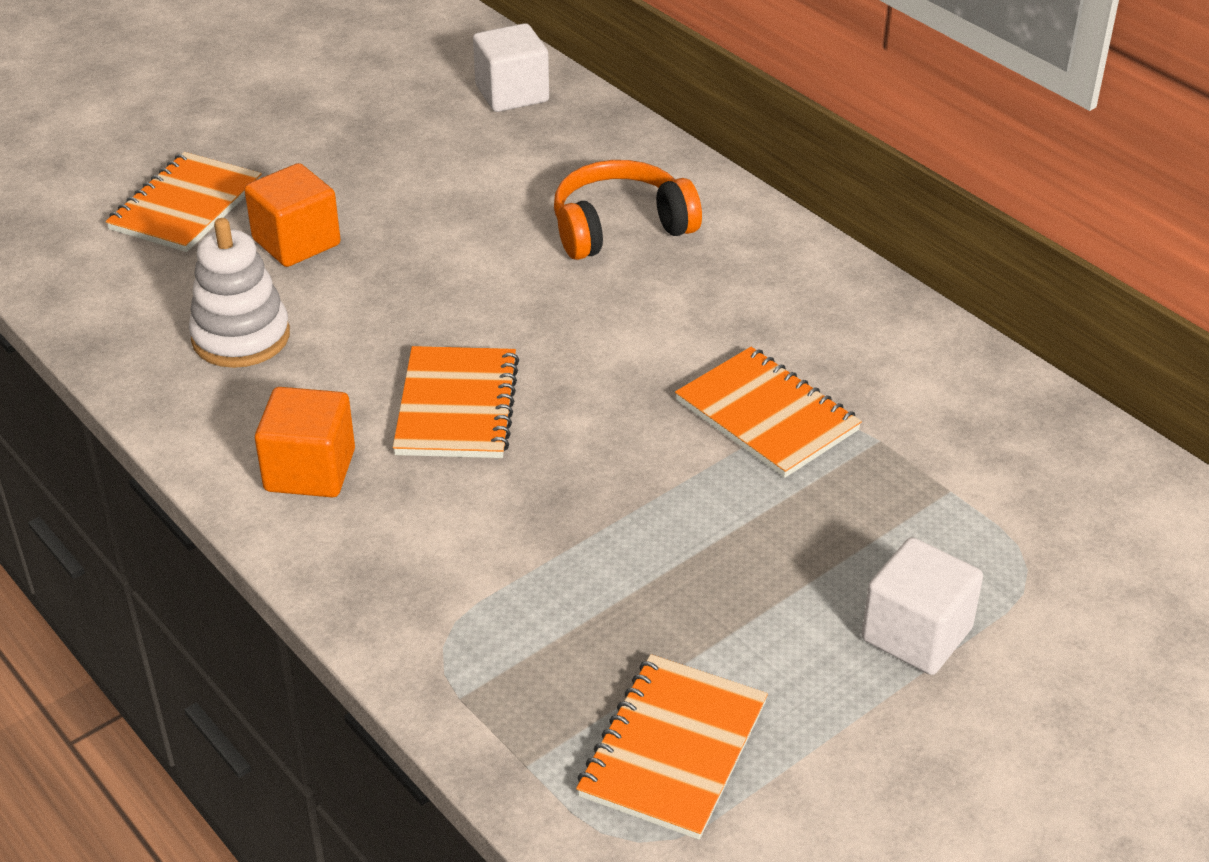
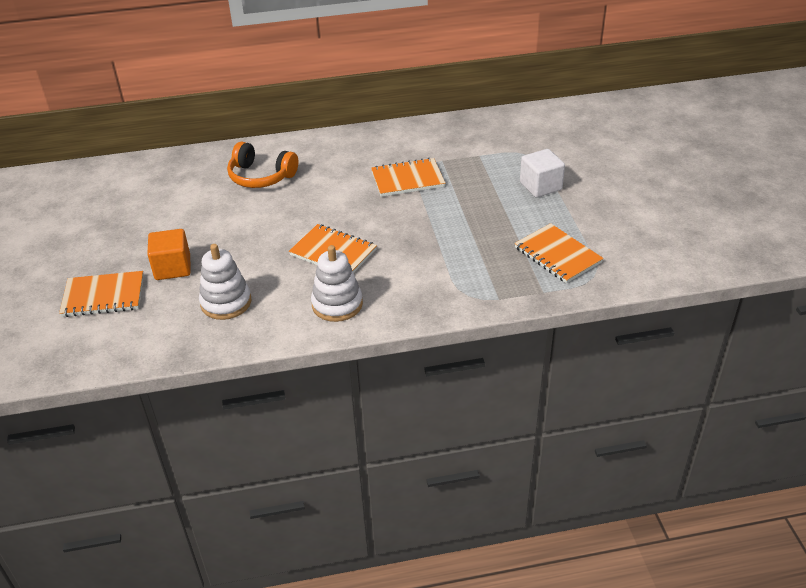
camera: 60 degrees left, 0 degrees up
(186, 206) = (103, 296): orange notebook -> orange notebook turned 60 degrees counterclockwise
(310, 470) = (337, 304): orange cube -> white stacking toy
(512, 94) = (132, 175): white cube -> none
(620, 227) = (261, 176): orange headphones -> orange headphones turned 75 degrees counterclockwise

